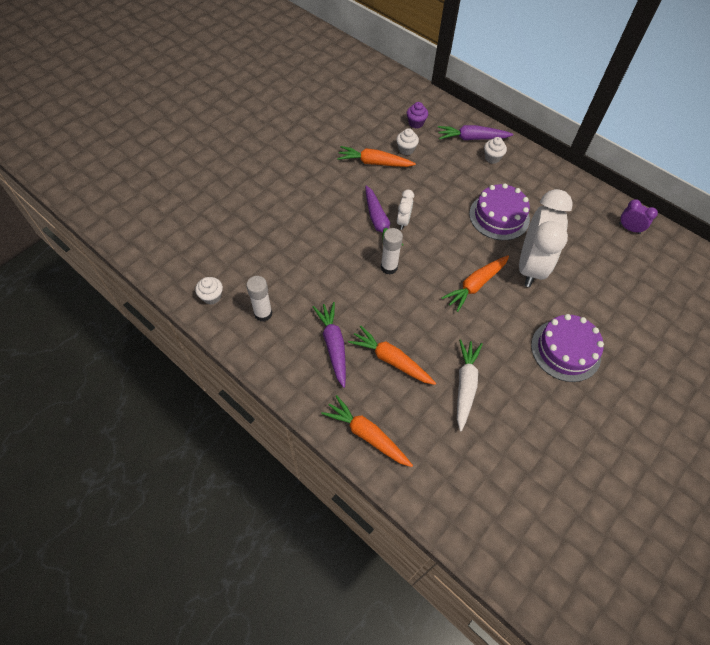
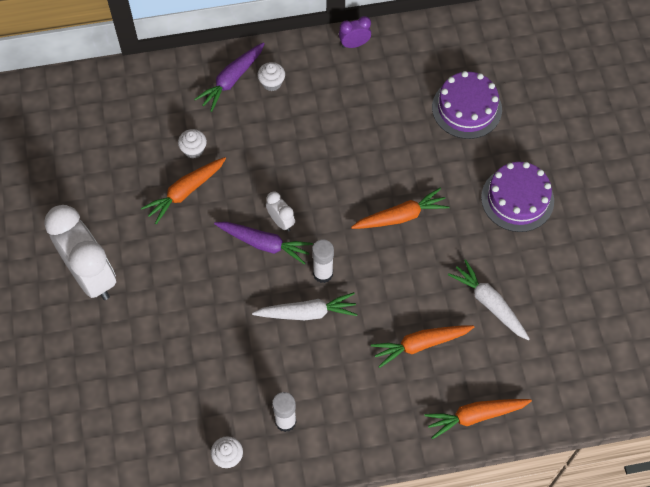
camera: 50 degrees left, 5 degrees up
(333, 345) = (368, 382): purple carrot -> none
(352, 276) = (307, 313): none -> white carrot
(416, 123) = (166, 114): purple cupcake -> none
(475, 285) = (401, 216): orange carrot -> orange carrot turned 105 degrees counterclockwise
(499, 216) = (344, 135): purple cake -> purple cake (466, 108)
(530, 266) = (418, 155): white clock -> white clock (91, 275)
(629, 228) = (444, 43): purple clock -> purple clock (354, 44)

